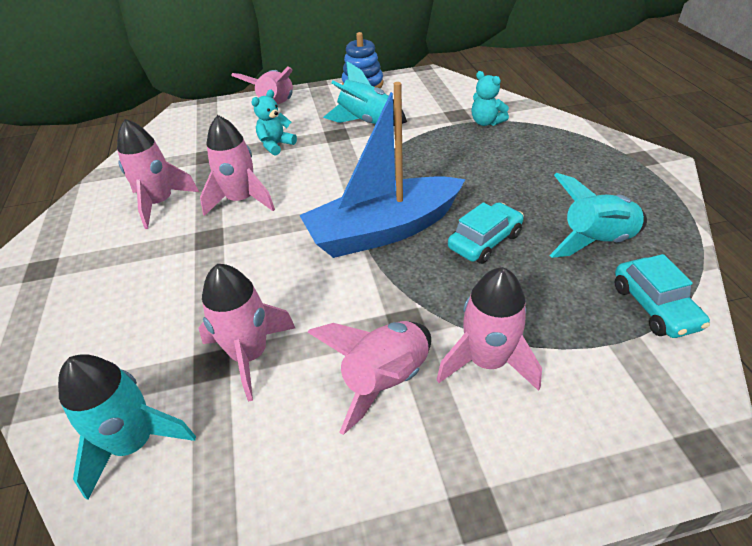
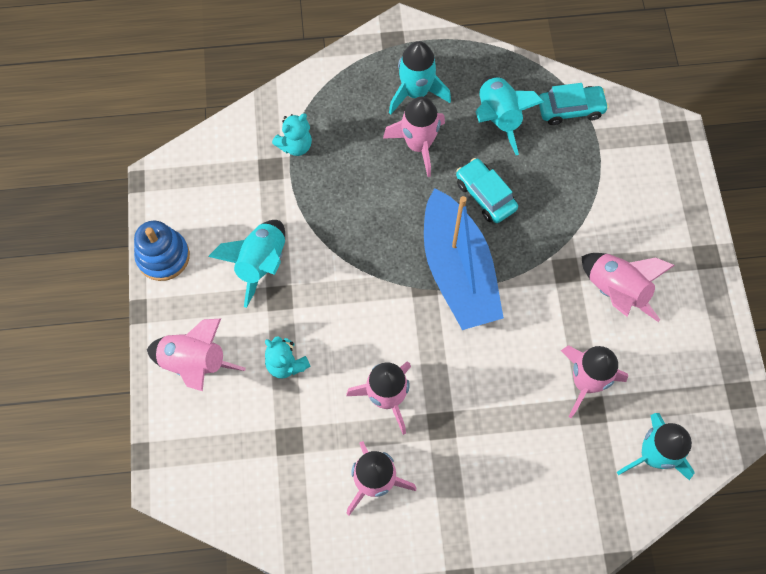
camera: 85 degrees left, 25 degrees up
(487, 361) = (606, 225): pink rocket -> pink rocket (418, 145)
(588, 179) = (416, 92): none -> turquoise rocket

